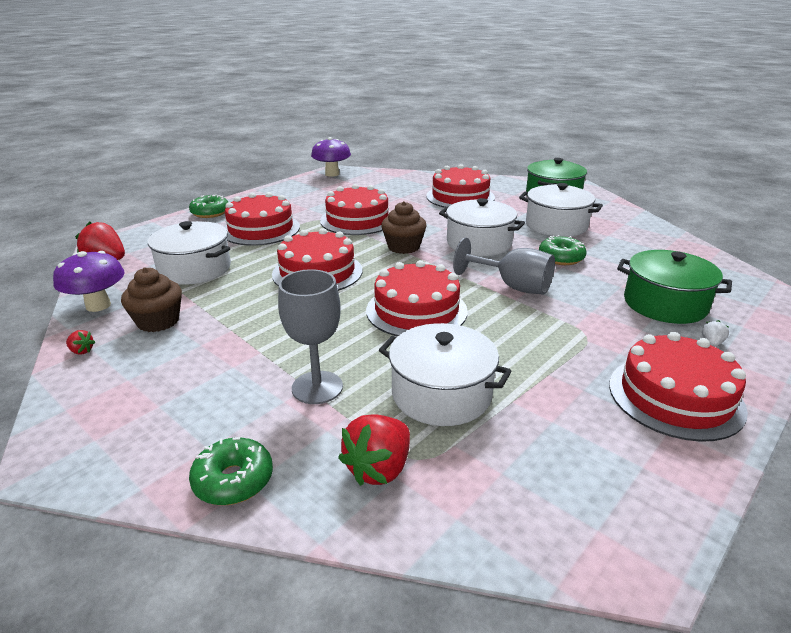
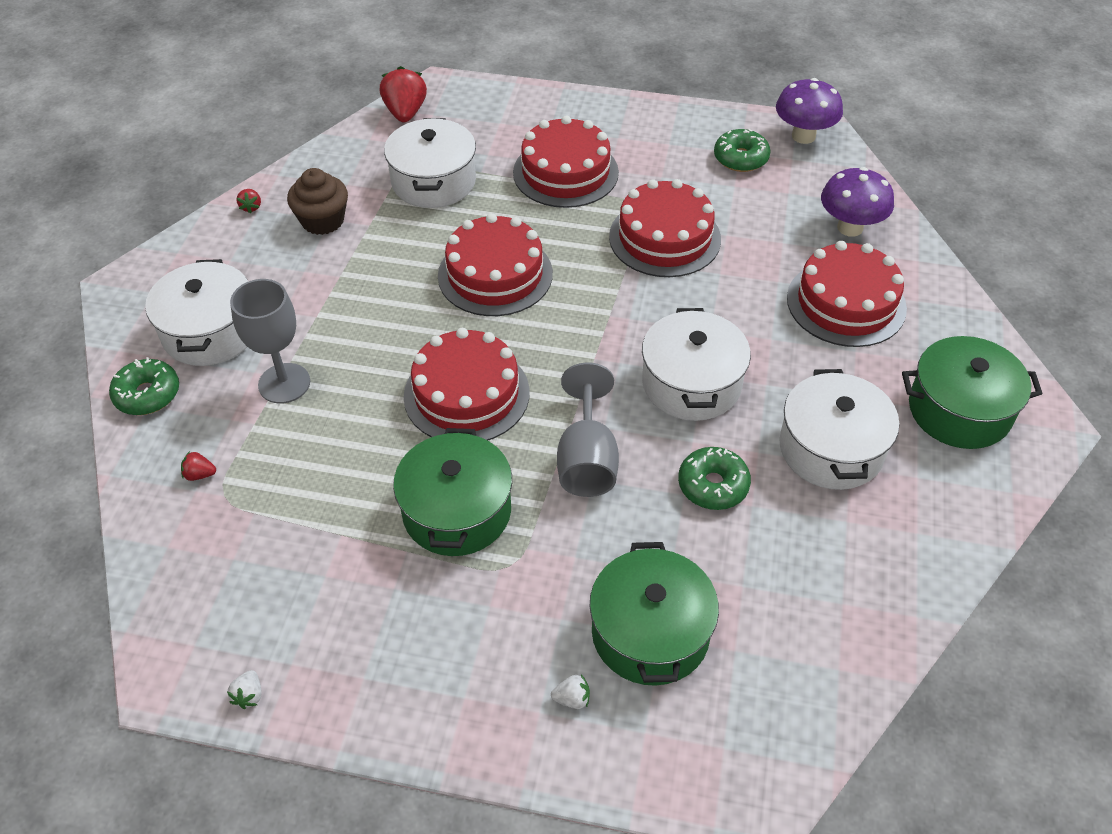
camera: 60 degrees right, 20 degrees up
(98, 305) = (323, 166): purple mushroom -> purple mushroom (850, 227)
(210, 213) = (574, 108): green donut -> green donut (740, 158)
(379, 468) = (200, 474): red strawberry -> red strawberry, size x0.47
(403, 247) = (619, 316): brown cupcake -> none
(441, 394) = (322, 475): white pot -> white pot (210, 331)
(524, 342) = (457, 511): none -> green pot
(673, 504) = (249, 695): none -> white strawberry
(675, 396) = (425, 674): red cake -> none

